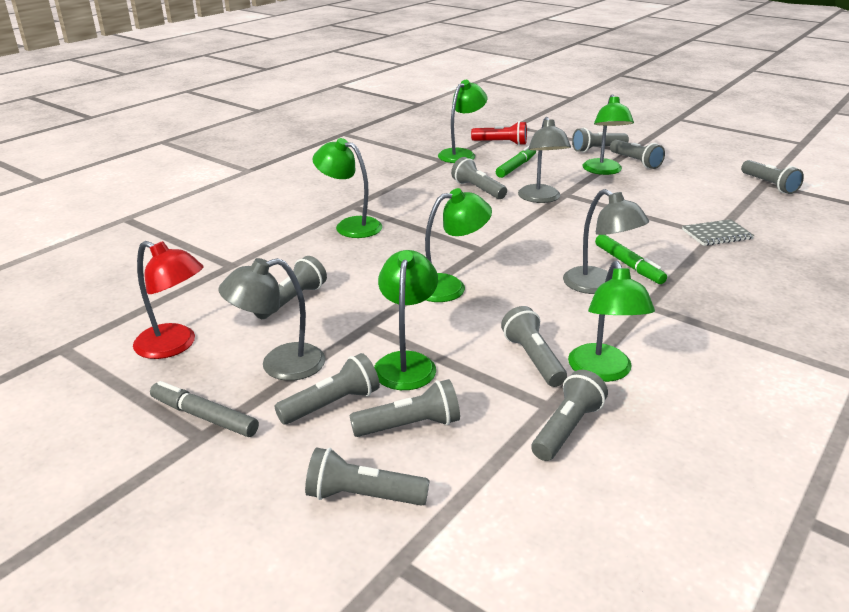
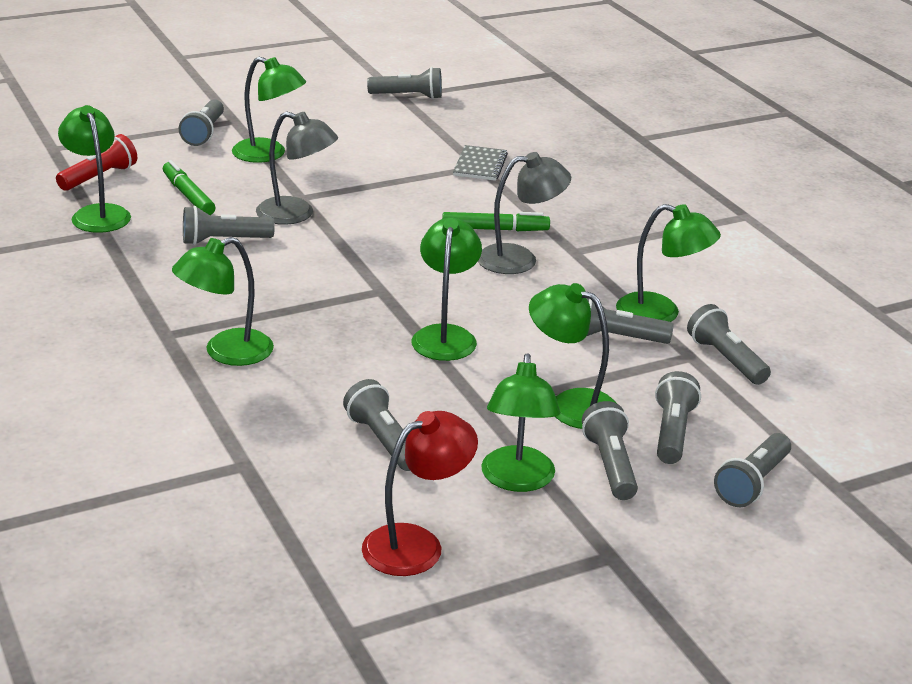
camera: 65 degrees left, 0 degrees up
(204, 416) = (577, 547): grey marker -> none
(280, 365) = (517, 480): grey lamp -> green lamp
(635, 162) = (268, 129): grey flashlight -> none

